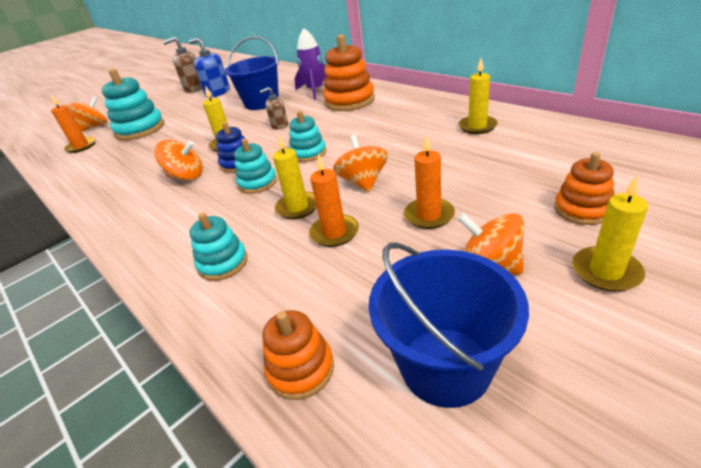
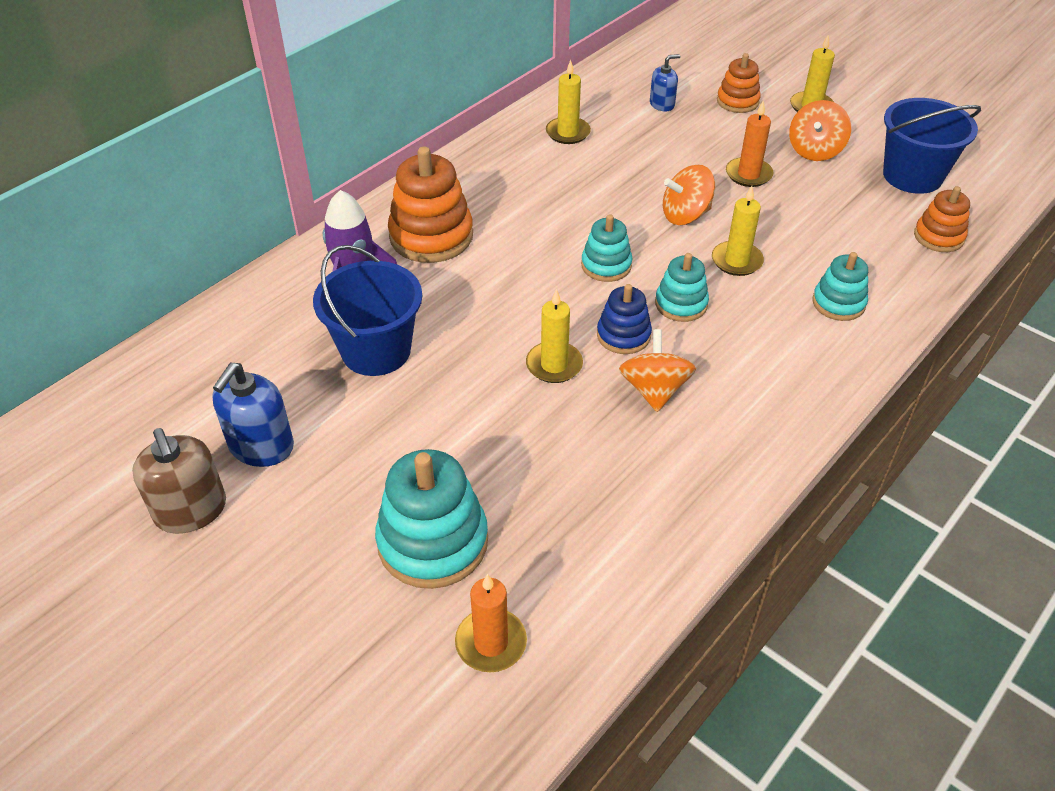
camera: 100 degrees left, 10 degrees up
(95, 127) = (369, 674): orange spinning top -> none
(279, 125) = (499, 309): brown soap dispenser -> none
(334, 233) = (780, 231): orange candle -> none
(547, 164) = (662, 104): none -> blue soap dispenser

